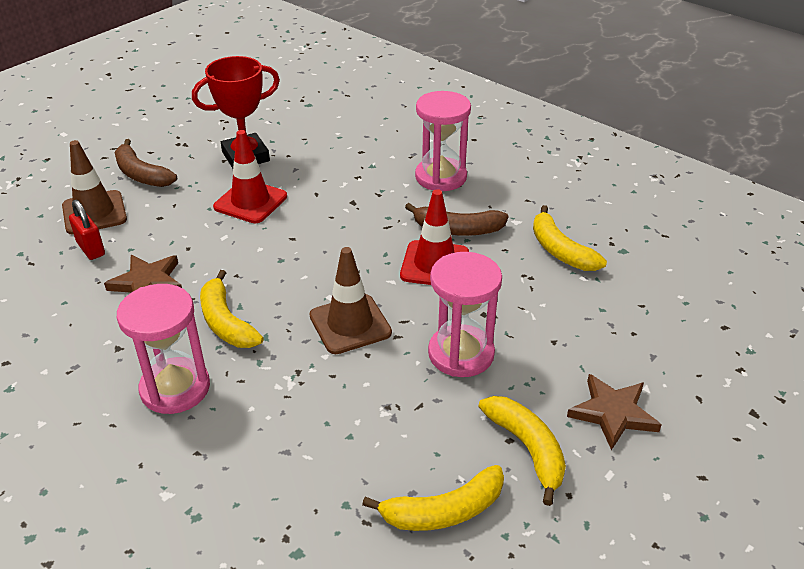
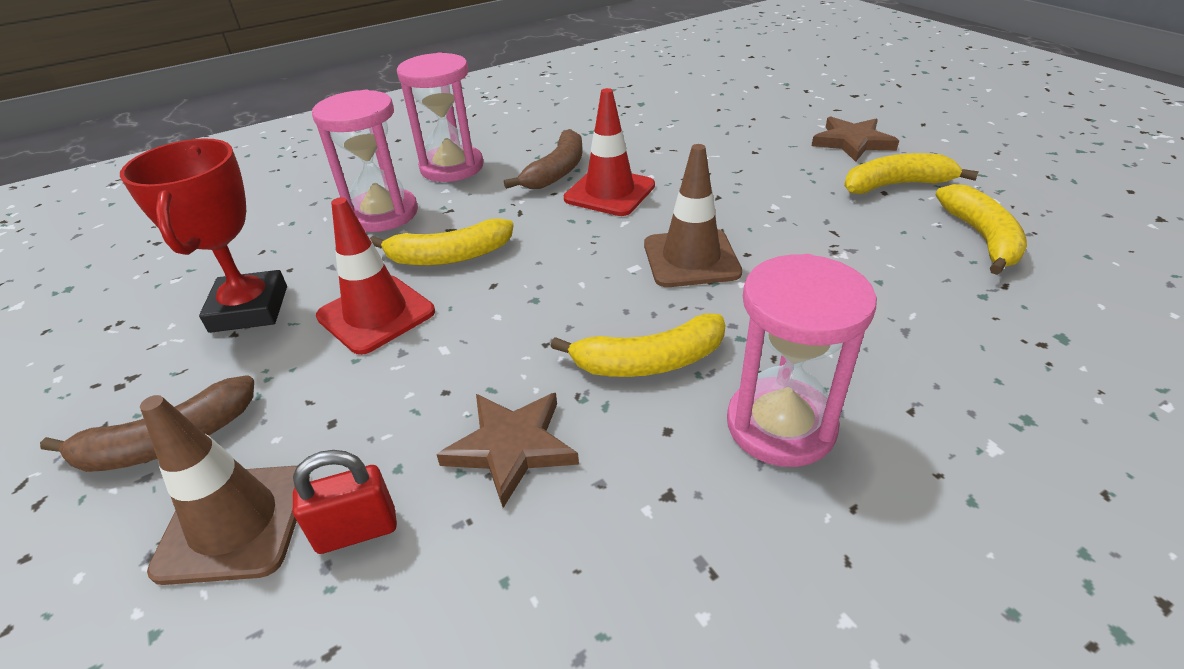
camera: 70 degrees left, 0 degrees up
(461, 353) = (760, 198): pink hourglass -> pink hourglass (383, 214)
(560, 250) = (625, 127): yellow banana -> yellow banana (449, 256)

